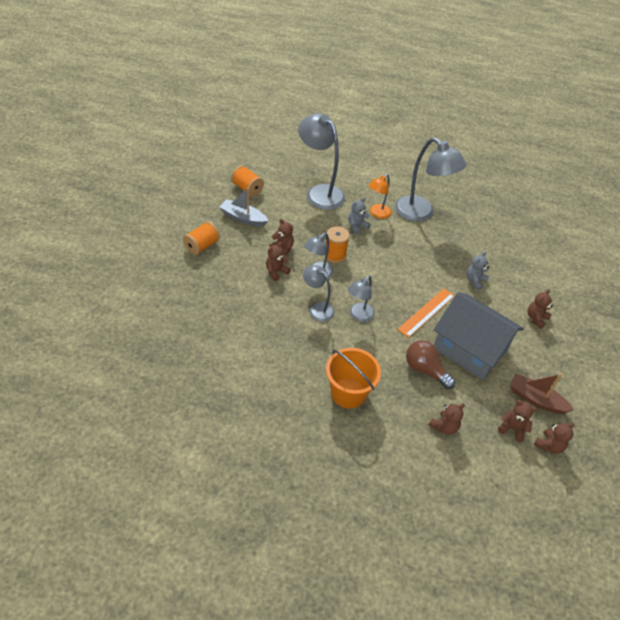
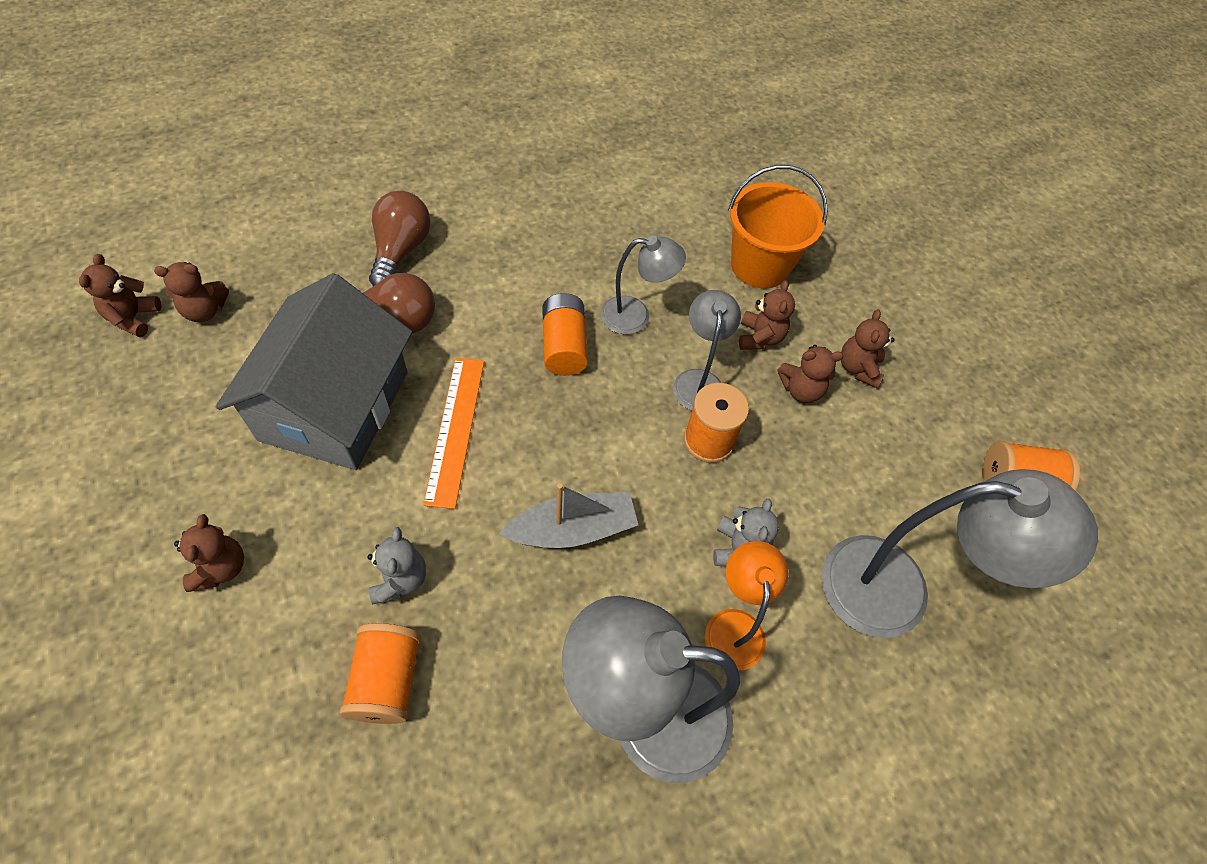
camera: 140 degrees right, 10 degrees up
(202, 246) = (909, 306): orange spool -> orange spool (387, 680)
(243, 218) = (931, 405): grey boat -> grey boat (572, 529)
(348, 393) = (483, 225): orange bucket -> orange bucket (759, 266)
(358, 315) = (564, 346): grey lamp -> orange battery
(400, 404) = (400, 251): none -> brown light bulb
(444, 427) = (317, 256): brown teddy bear -> brown teddy bear (858, 368)
(470, 348) = (335, 406): grey house -> grey house turned 75 degrees counterclockwise
(536, 399) = (175, 382): brown boat -> none

